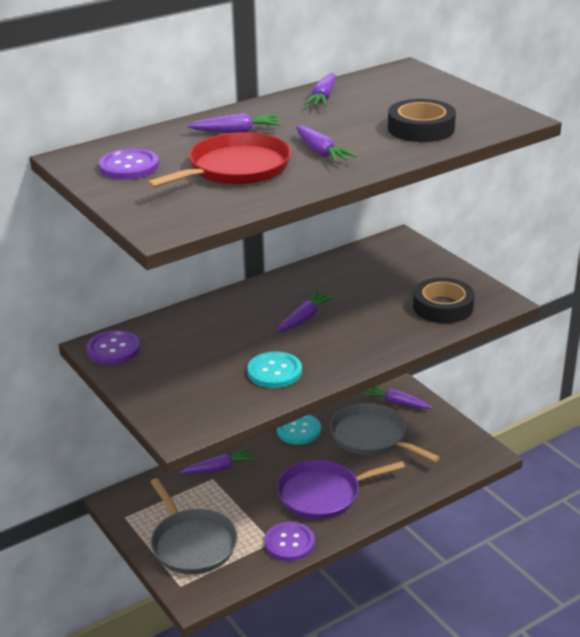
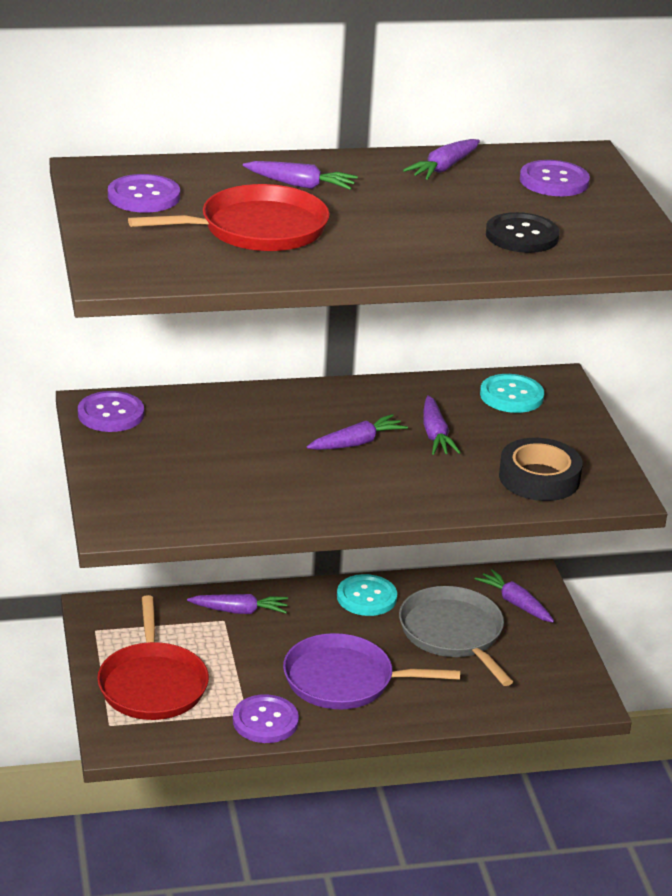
camera: 20 degrees right, 0 degrees up
(192, 544) = (152, 684): grey pan -> red pan
(274, 372) = (273, 493): turquoise button -> turquoise button (511, 396)
(321, 152) = (373, 234): purple carrot -> purple carrot (435, 435)
(404, 89) = (554, 181): none -> purple button
(421, 128) = (522, 236): black tape -> black button

